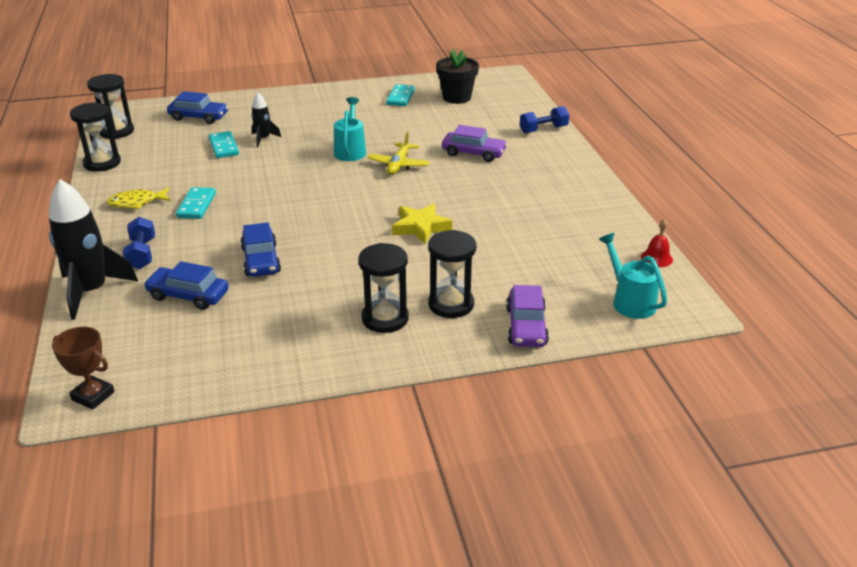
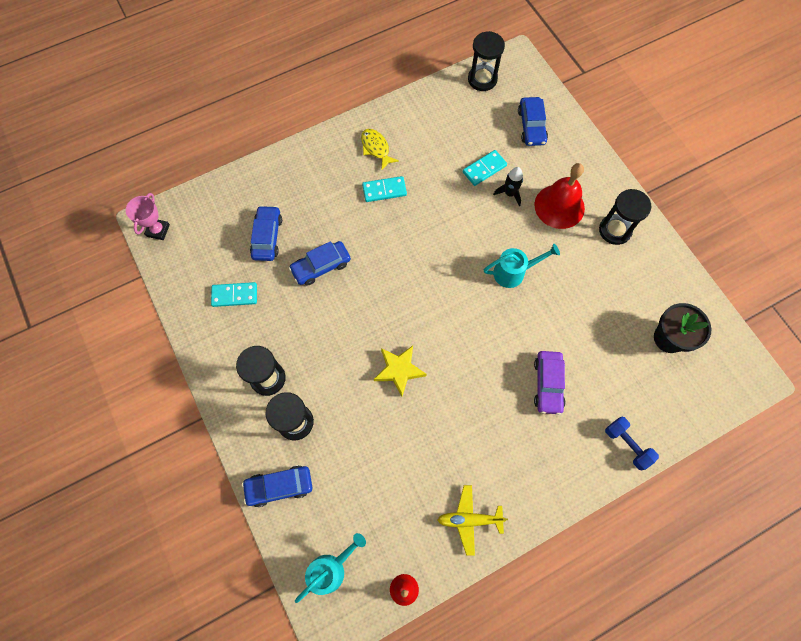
camera: 75 degrees right, 35 degrees up
(91, 291) = (259, 176): black rocket -> none
(93, 396) = (158, 230): brown trophy -> pink trophy
(102, 163) = (427, 96): black hourglass -> black hourglass (615, 230)
(142, 254) = (309, 185): blue dumbbell -> none
(297, 119) = (559, 206): none -> red bell
(399, 165) = (501, 322): yellow plane -> yellow plane (469, 519)
(400, 97) = (645, 282): turquoise domino -> turquoise domino (234, 295)
(526, 326) = (279, 486): purple car -> blue car

